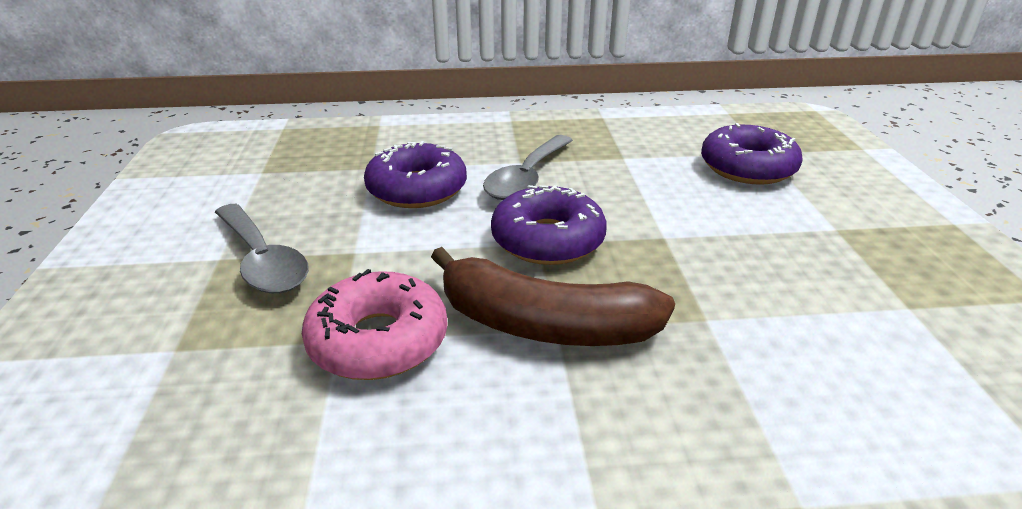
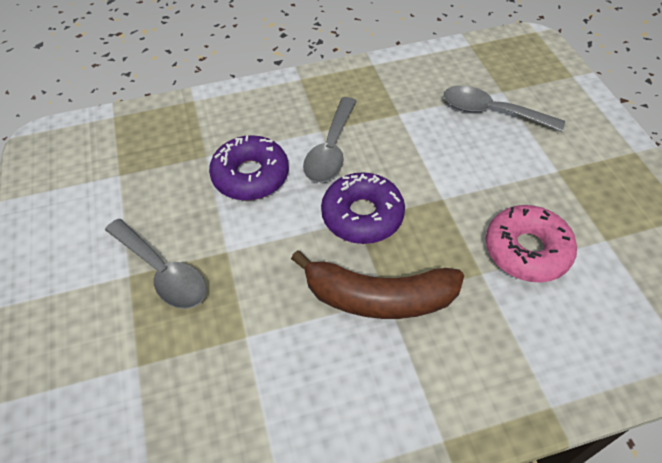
camera: 10 degrees left, 20 degrees up
(378, 340) = (273, 332): pink donut -> pink donut (526, 250)
(747, 167) = (491, 112): purple donut -> grey spoon

